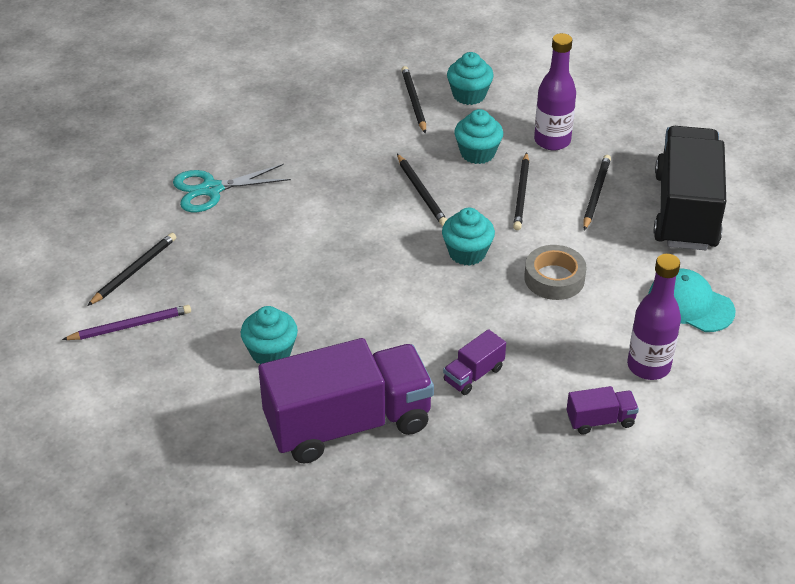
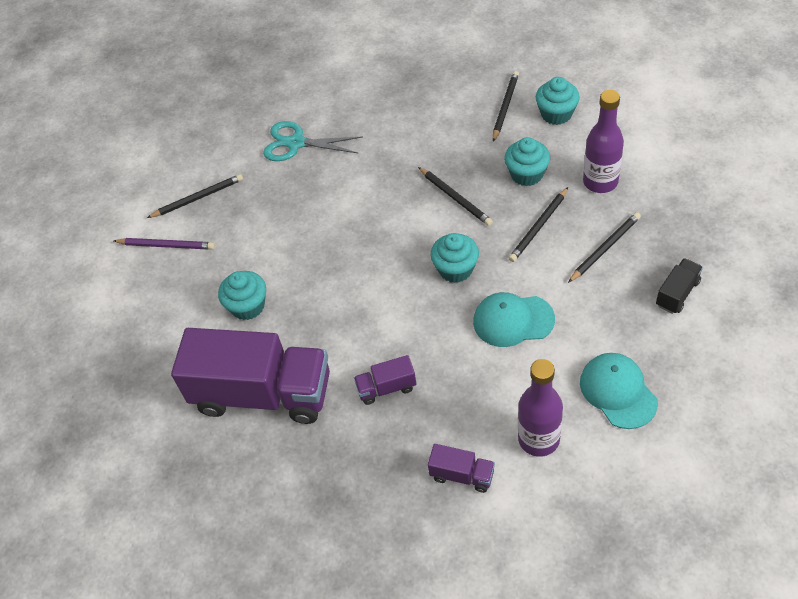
camera: 35 degrees right, 10 degrees up
(421, 192) = (455, 198): black pencil -> black pencil turned 45 degrees counterclockwise
(554, 278) = (513, 320): grey tape -> turquoise cap
(685, 211) = (677, 293): black truck -> black truck, size x0.42

